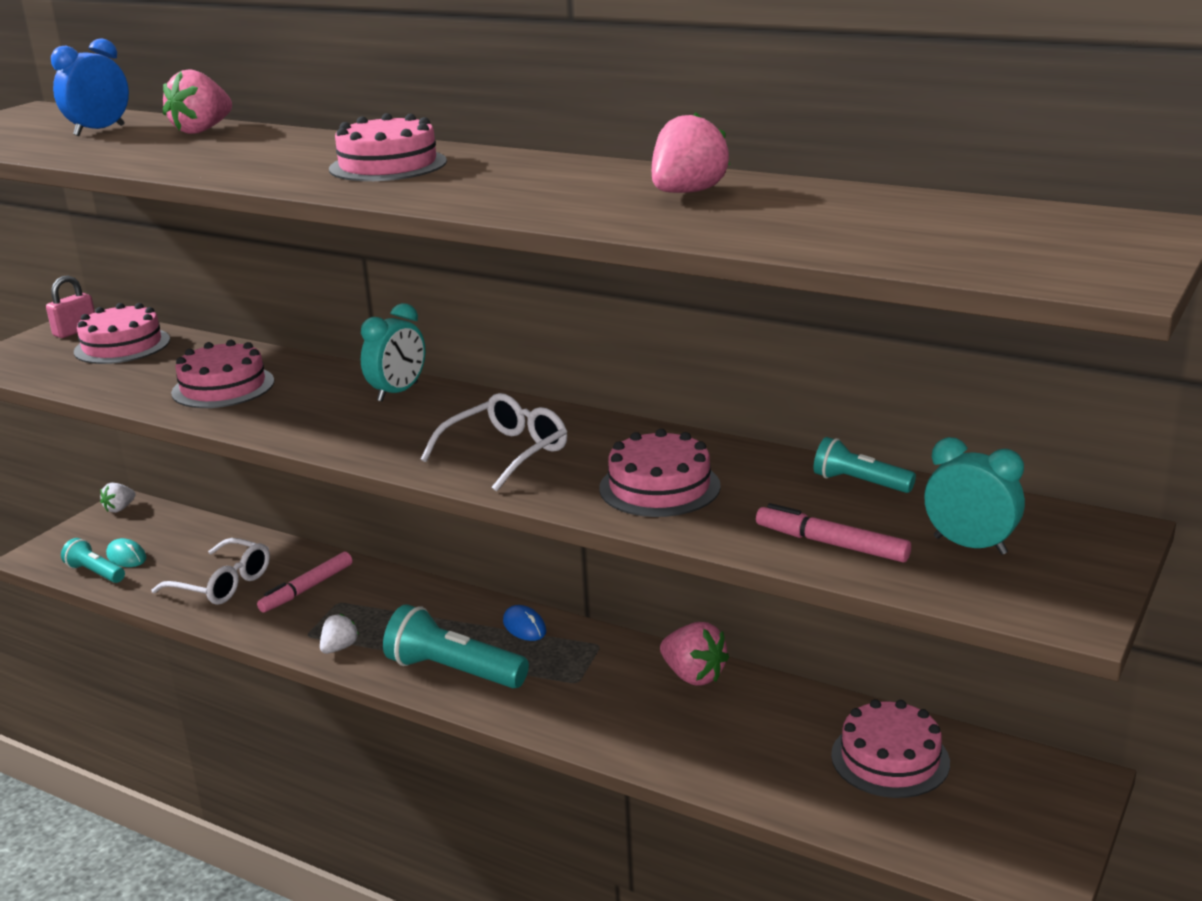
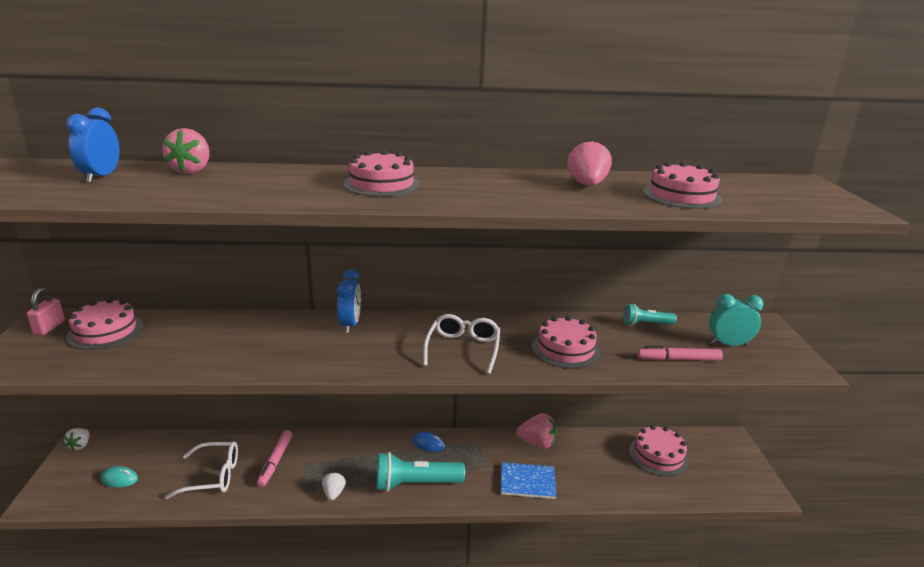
camera: 35 degrees left, 0 degrees up
(95, 573) = (104, 498): turquoise flashlight -> none
(223, 387) = (226, 346): pink cake -> pink cake (681, 196)
(398, 392) = (350, 325): turquoise clock -> blue clock
(618, 721) = (527, 482): none -> blue notebook

